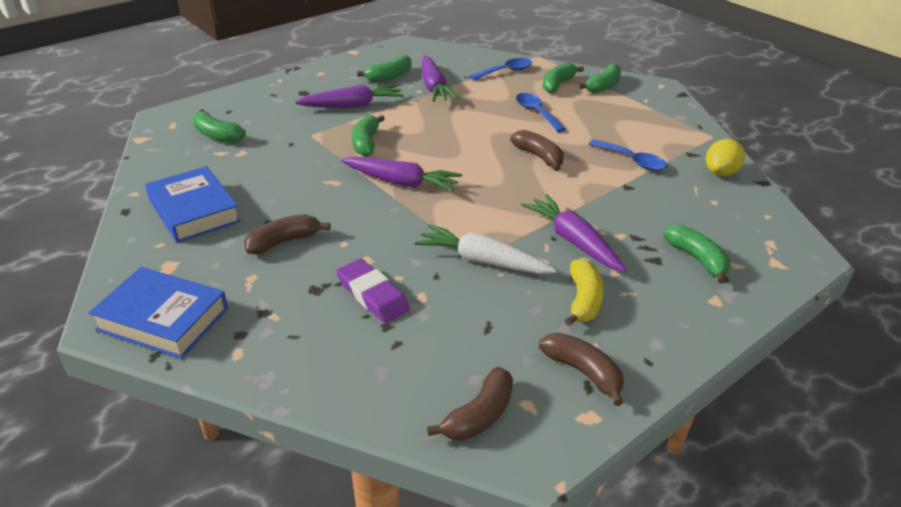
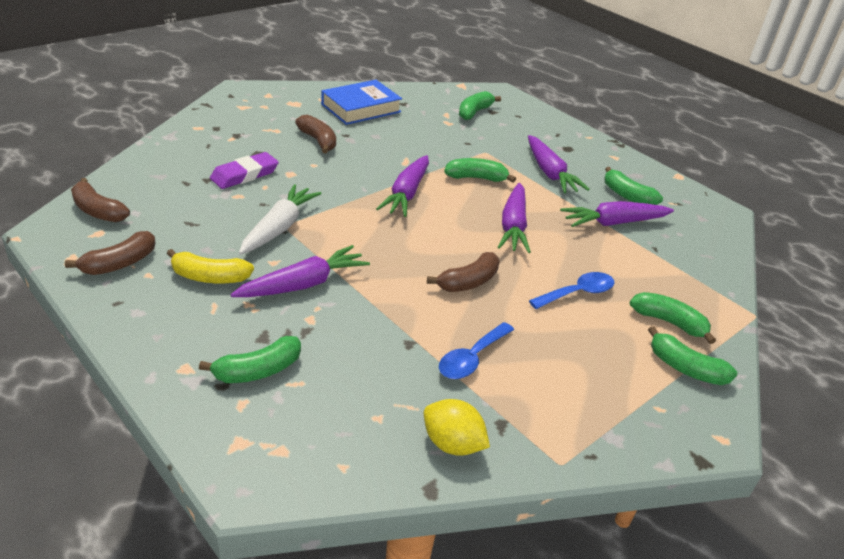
camera: 85 degrees right, 0 degrees up
(163, 319) = (238, 104): blue book -> none
(449, 131) = (513, 226): none -> purple carrot
(506, 71) = (686, 280): blue spoon -> none

